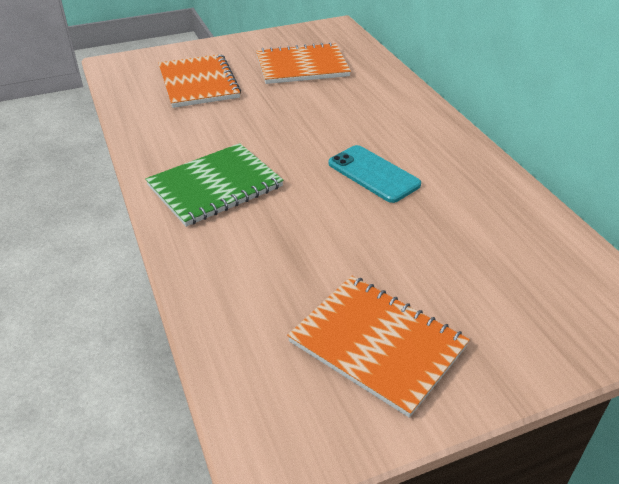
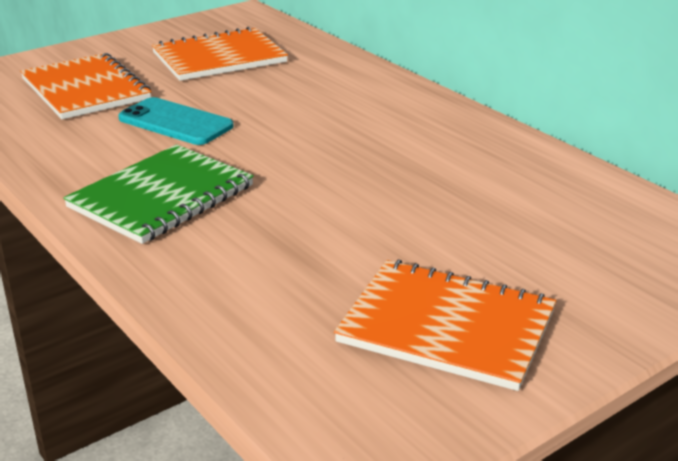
camera: 15 degrees left, 10 degrees down
(373, 174) = (363, 158): turquoise phone -> turquoise phone (175, 122)

